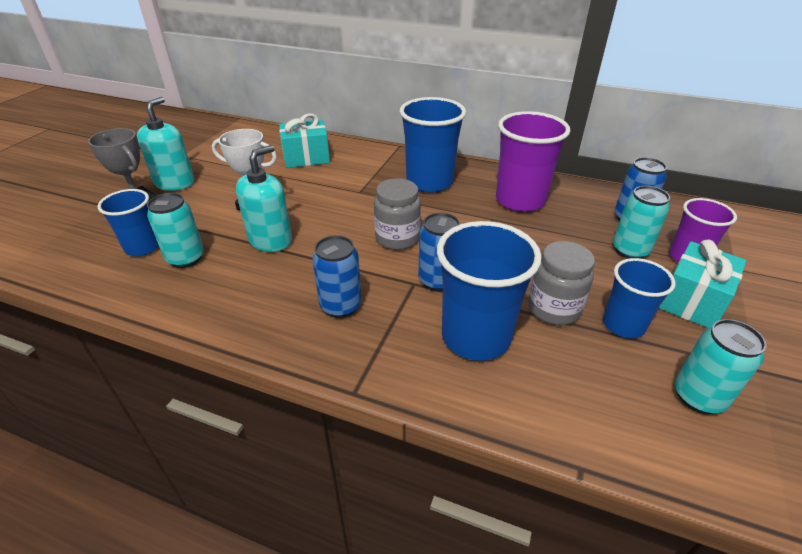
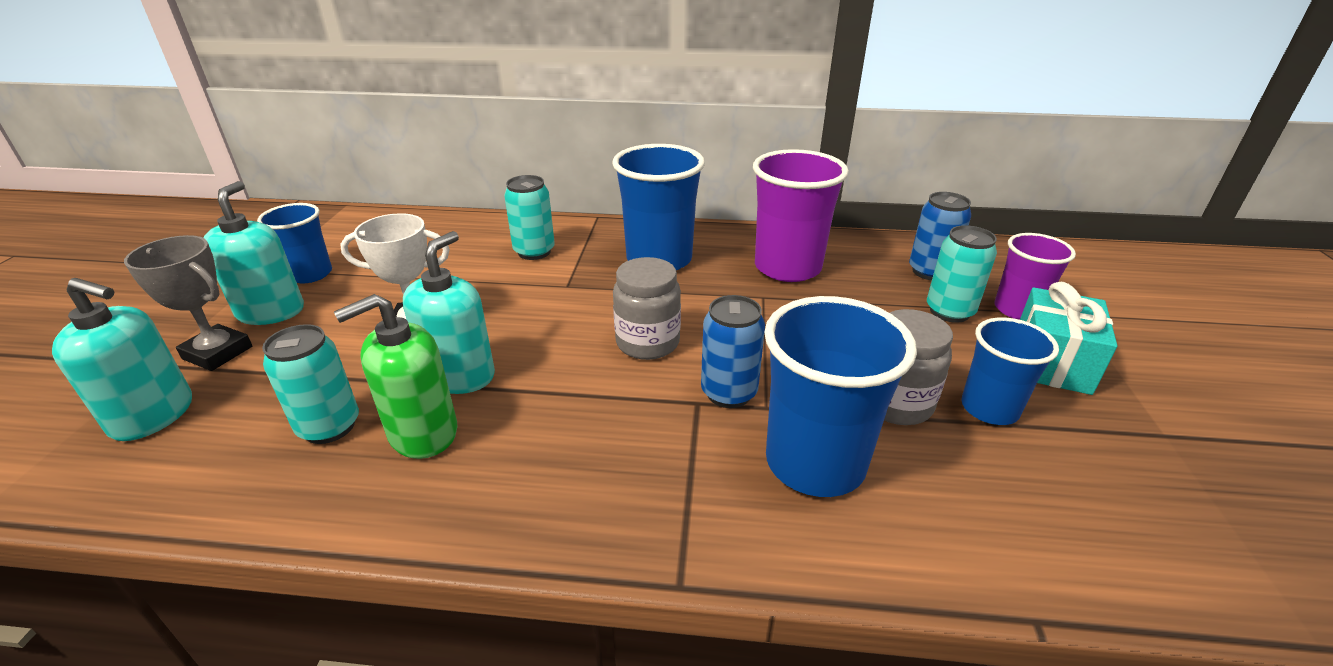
camera: 15 degrees left, 5 degrees down
(95, 235) = (153, 415): none -> turquoise soap dispenser
(143, 247) = (247, 421): blue cup -> blue cup (310, 274)
(237, 272) = (423, 433): none -> green soap dispenser
(306, 158) = (470, 248): turquoise gift -> none
(340, 306) = (606, 455): blue can -> none
(698, 397) = (1121, 485): turquoise can -> turquoise can (534, 252)

